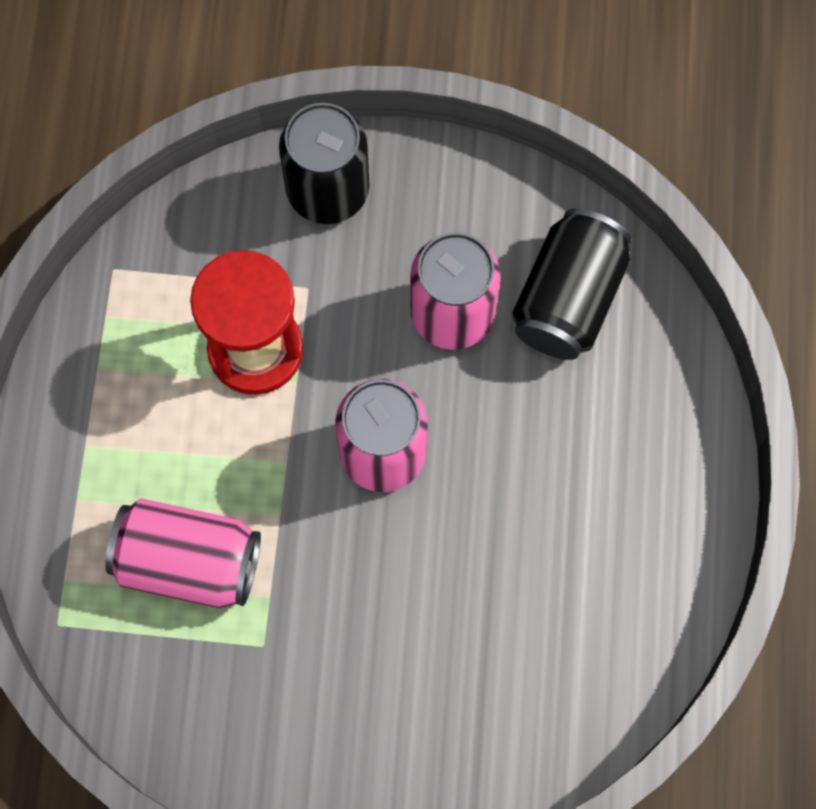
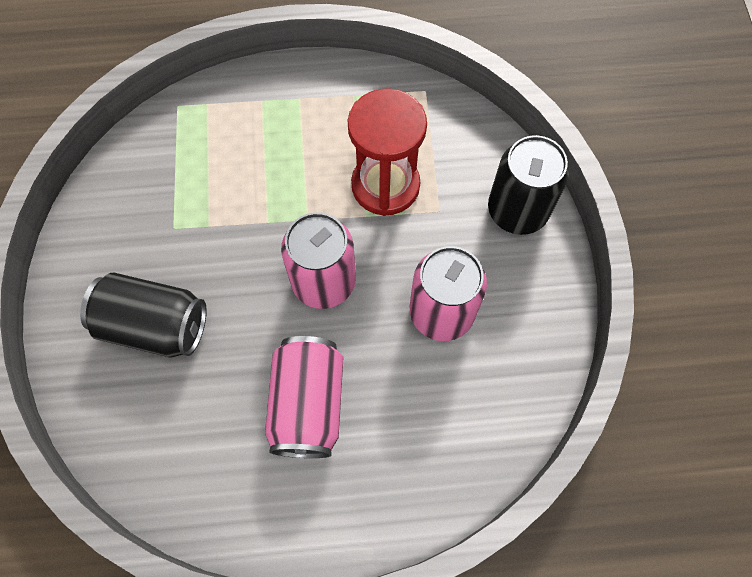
camera: 80 degrees right, 5 degrees down
(188, 562) = (227, 172): pink can -> pink can (307, 404)
(568, 299) = (473, 398): black can -> black can (154, 326)

